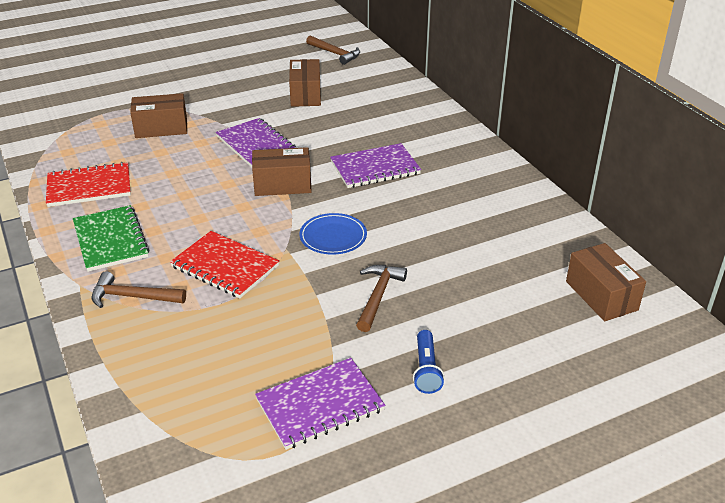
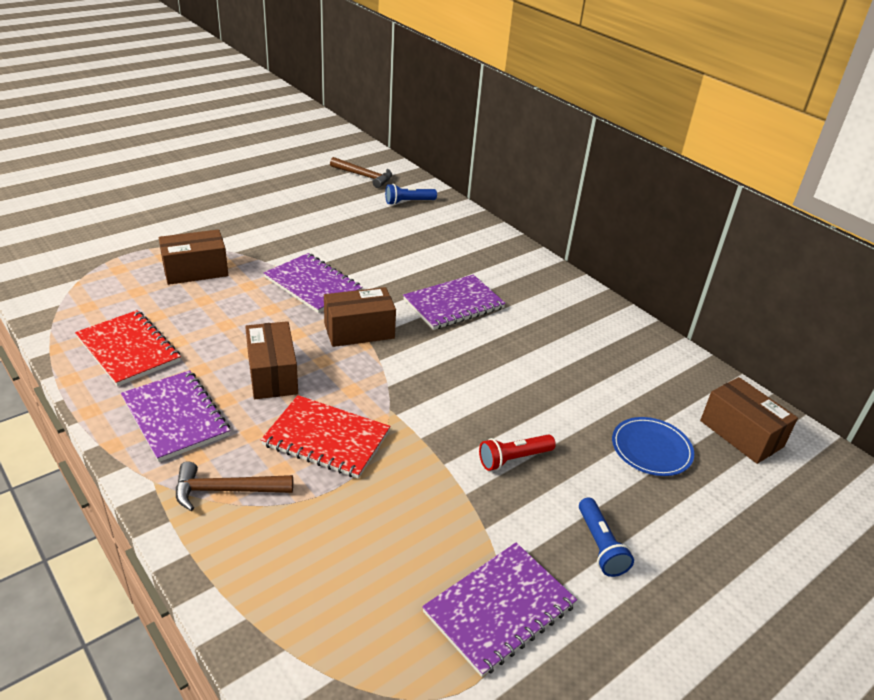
camera: 15 degrees left, 0 degrees up
(89, 187) = (128, 350): red notebook -> red notebook turned 75 degrees clockwise
(110, 240) = (175, 417): green notebook -> purple notebook
(305, 95) = (348, 223): brown box -> brown box (272, 374)
(333, 236) = (437, 390): blue plate -> blue plate (651, 449)
(368, 78) = (408, 202): none -> blue flashlight
(378, 296) = (514, 459): brown hammer -> red flashlight

